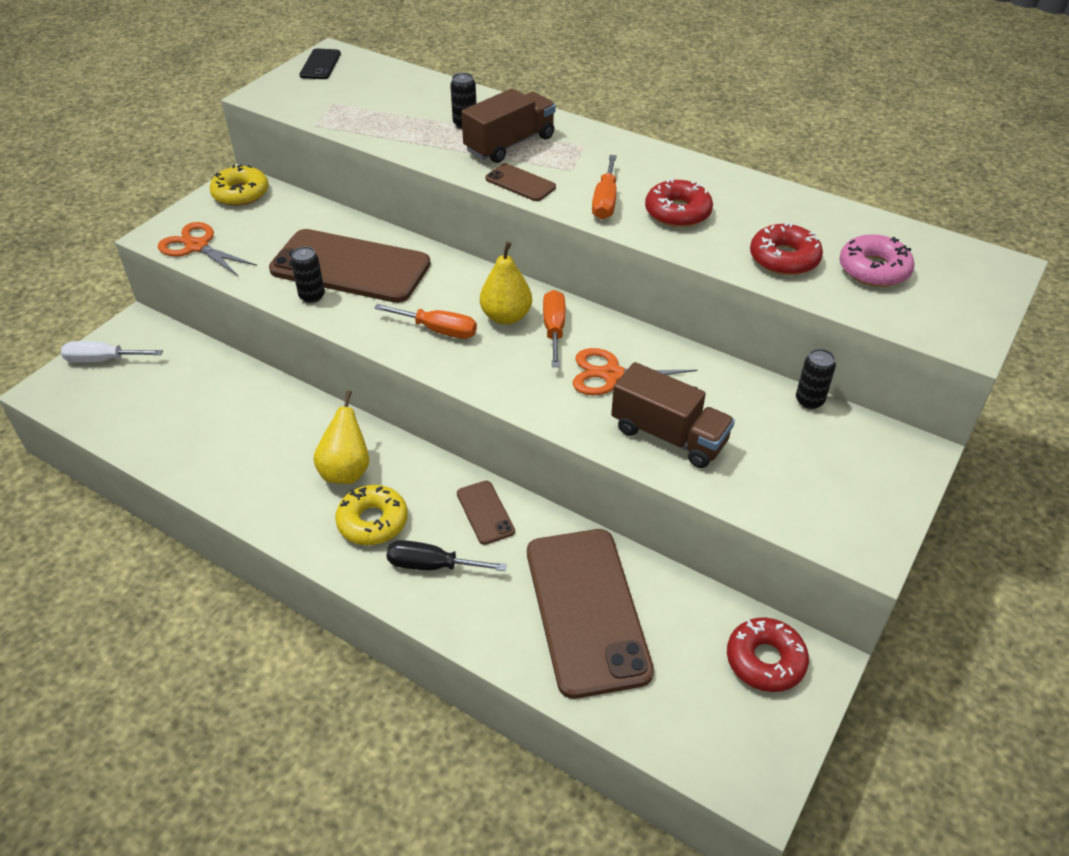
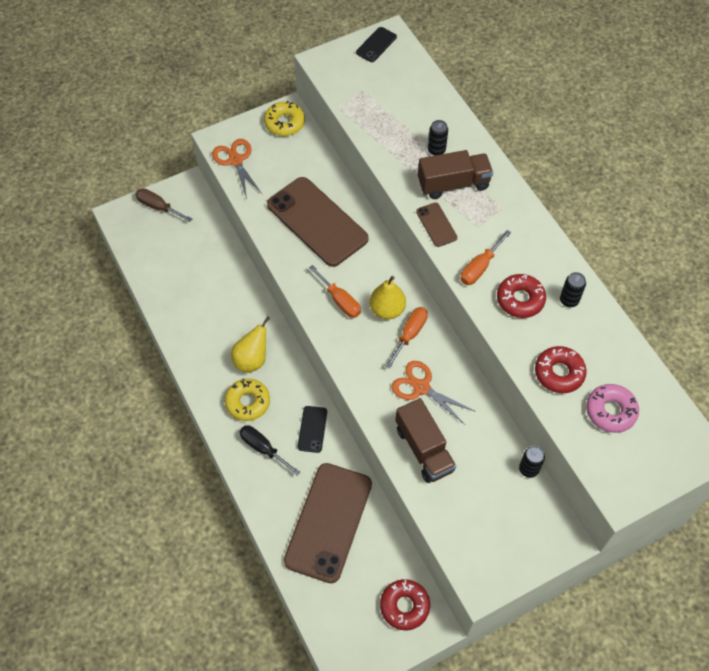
camera: 30 degrees right, 15 degrees up
(103, 360) = (158, 207): white screwdriver -> brown screwdriver
(312, 296) = (281, 236): black can -> black can (569, 300)
(485, 512) = (312, 429): brown phone -> black phone

